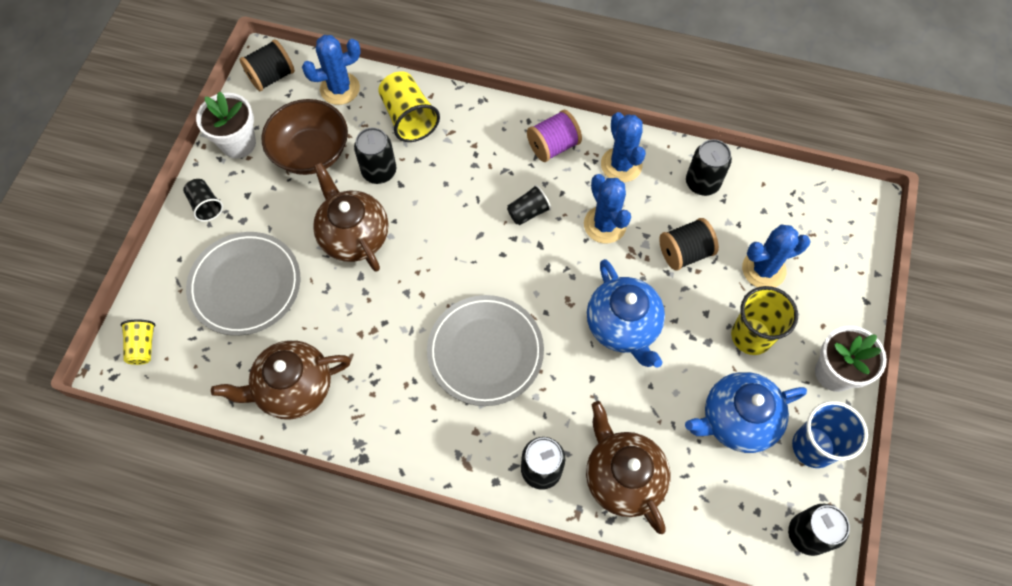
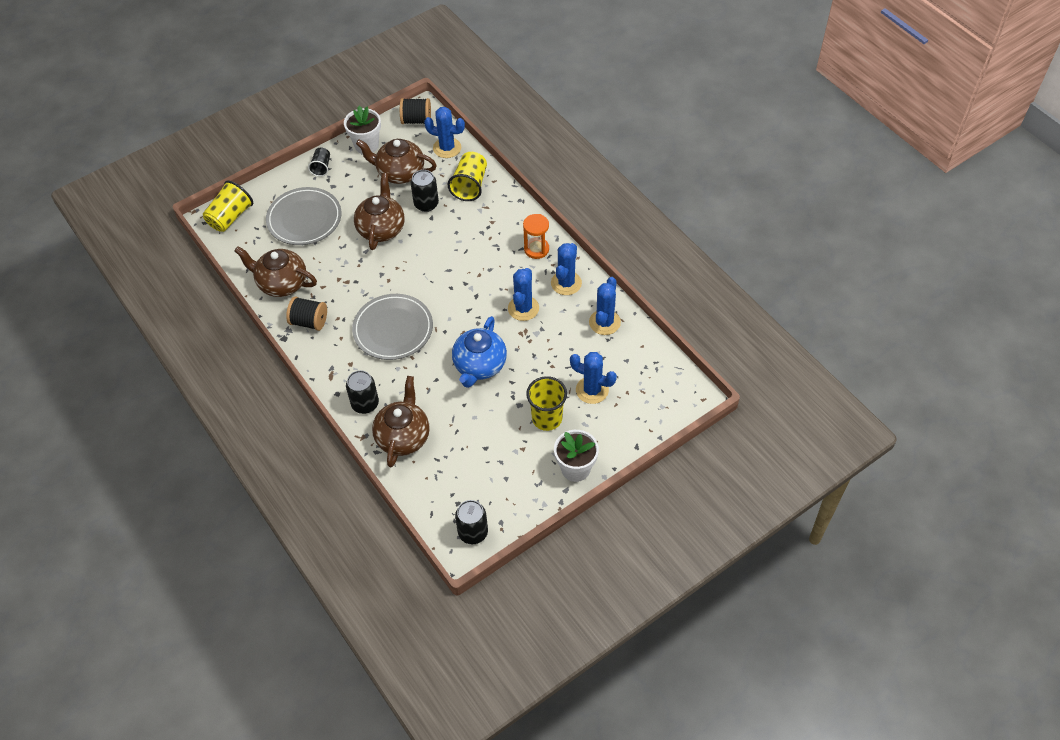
camera: 40 degrees right, 10 degrees down
(143, 346) = (230, 217): yellow cup -> yellow cup, size x1.69
(311, 153) = (400, 173): brown bowl -> brown teapot
(528, 212) = (486, 275): black cup -> none
(553, 146) = (536, 249): purple spool -> orange hourglass
(684, 252) = (554, 352): black spool -> black spool (309, 322)
(702, 183) = (604, 322): black can -> blue cactus
(736, 420) = (493, 453): blue teapot -> none
(813, 447) = (522, 495): blue cup -> none

